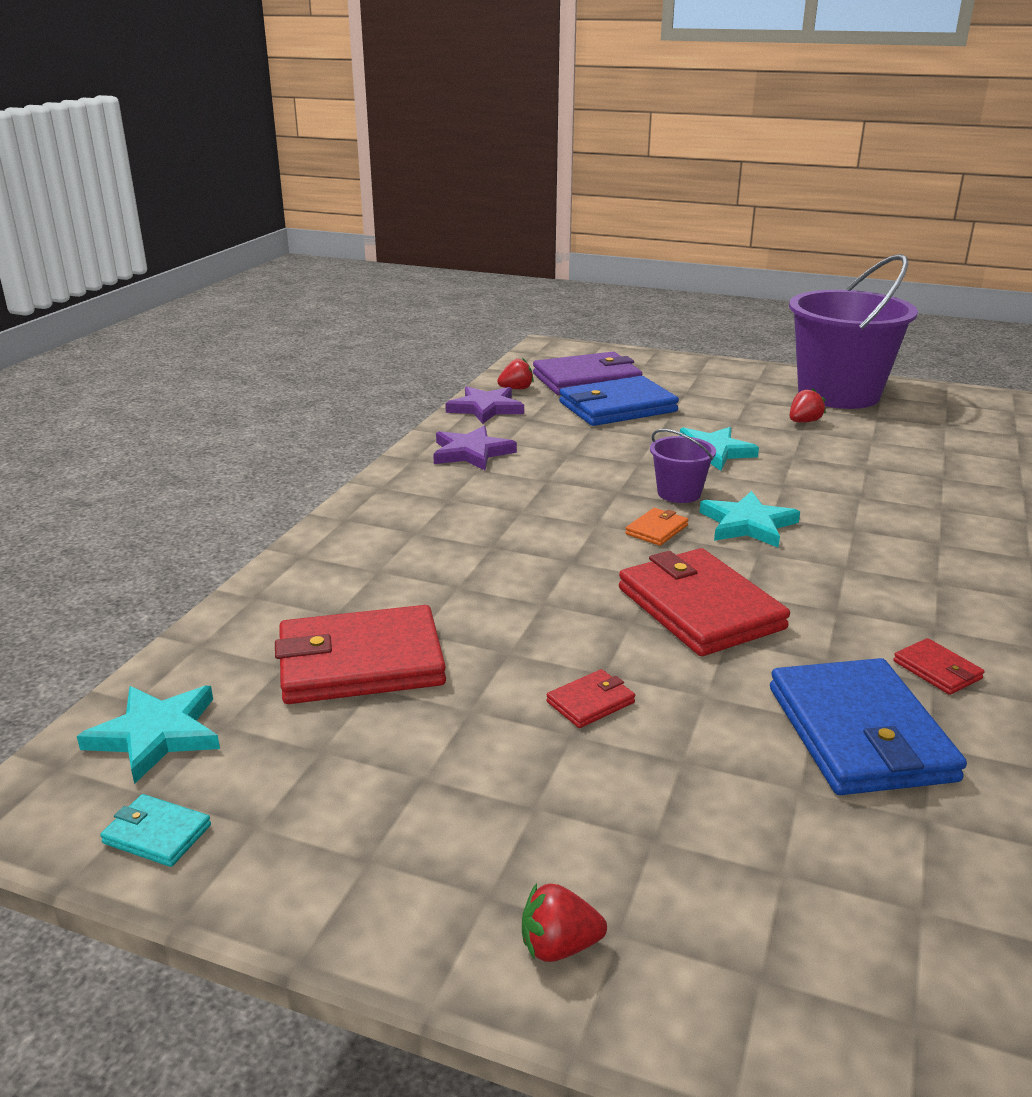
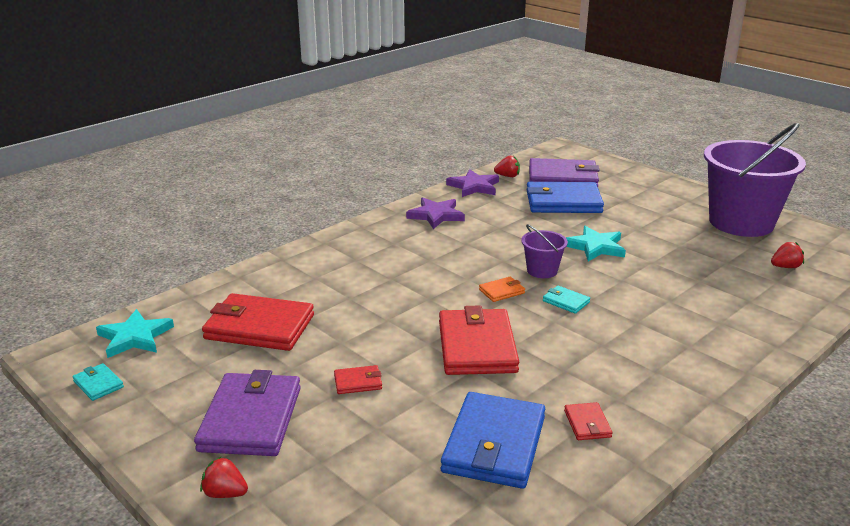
camera: 25 degrees right, 0 degrees up
(483, 808) = (251, 419): none -> purple wallet
(747, 524) = (566, 301): turquoise star -> turquoise wallet
(804, 422) = (689, 238): red strawberry -> red strawberry (785, 267)

